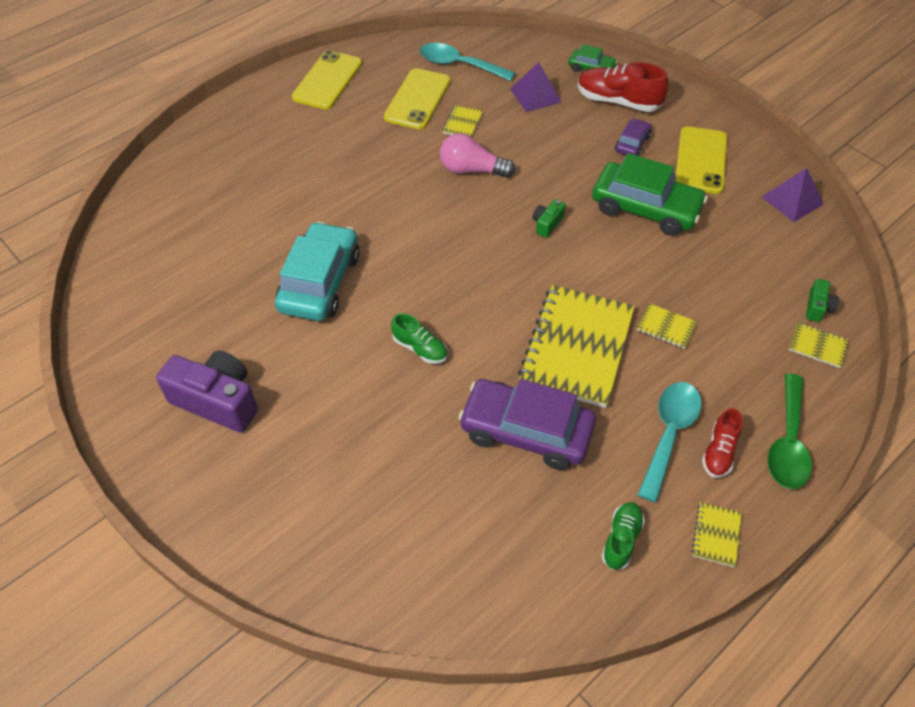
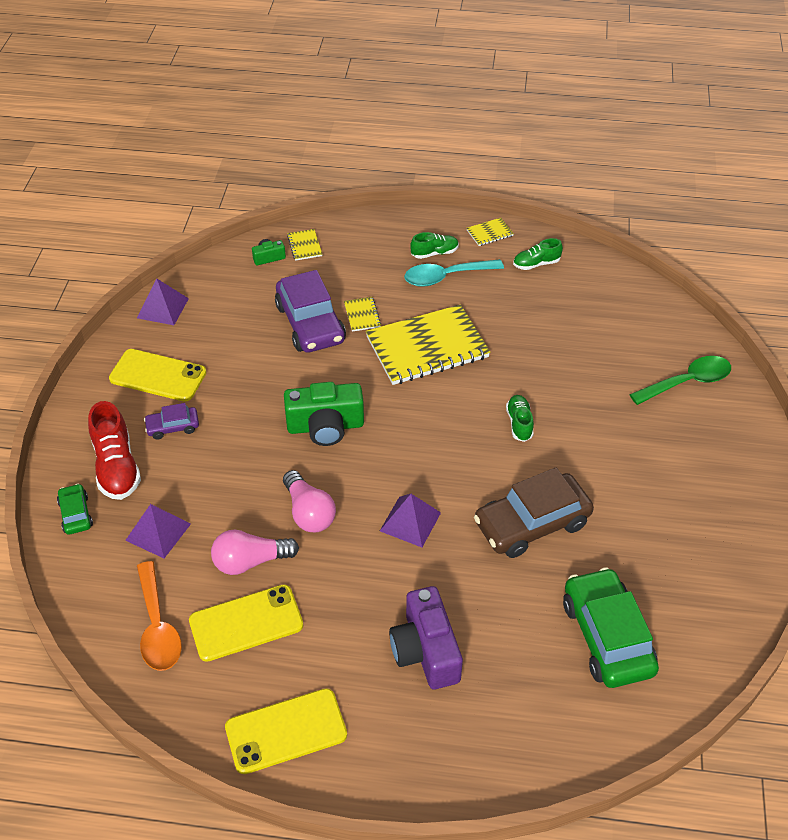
camera: 130 degrees left, 5 degrees down
(217, 401) = (687, 500): purple camera -> purple camera (425, 651)
(320, 282) = (532, 523): turquoise car -> brown car
(403, 216) = (410, 521): none -> purple pyramid
(459, 65) = (158, 627): turquoise spoon -> orange spoon
(462, 123) = (250, 561): yellow notebook -> pink light bulb
(526, 431) = (517, 335): purple car -> purple car (310, 323)
(547, 224) = (325, 426): green camera -> green camera, size x2.12
(645, 208) = (250, 380): green car -> green car (607, 636)
(701, 160) = (158, 376): yellow phone -> yellow phone turned 45 degrees clockwise
(719, 452) = (434, 253): red shoe -> green shoe
(788, 442) = (396, 231): green spoon -> green spoon (687, 382)

